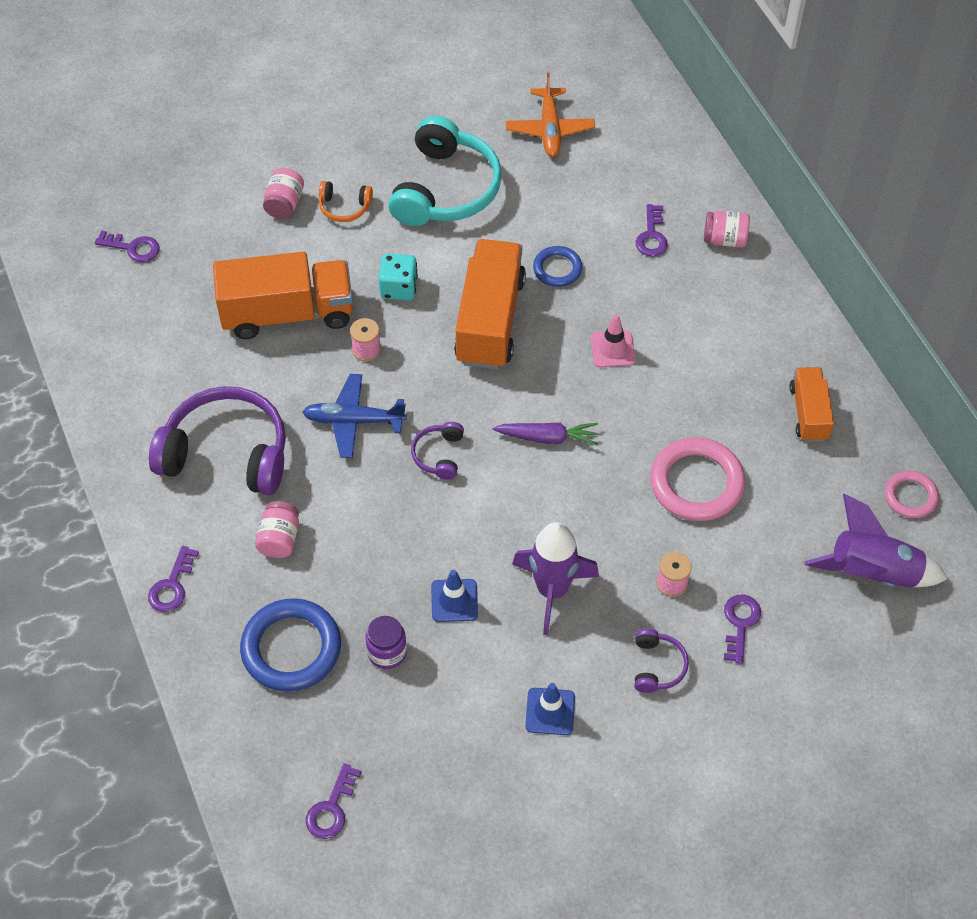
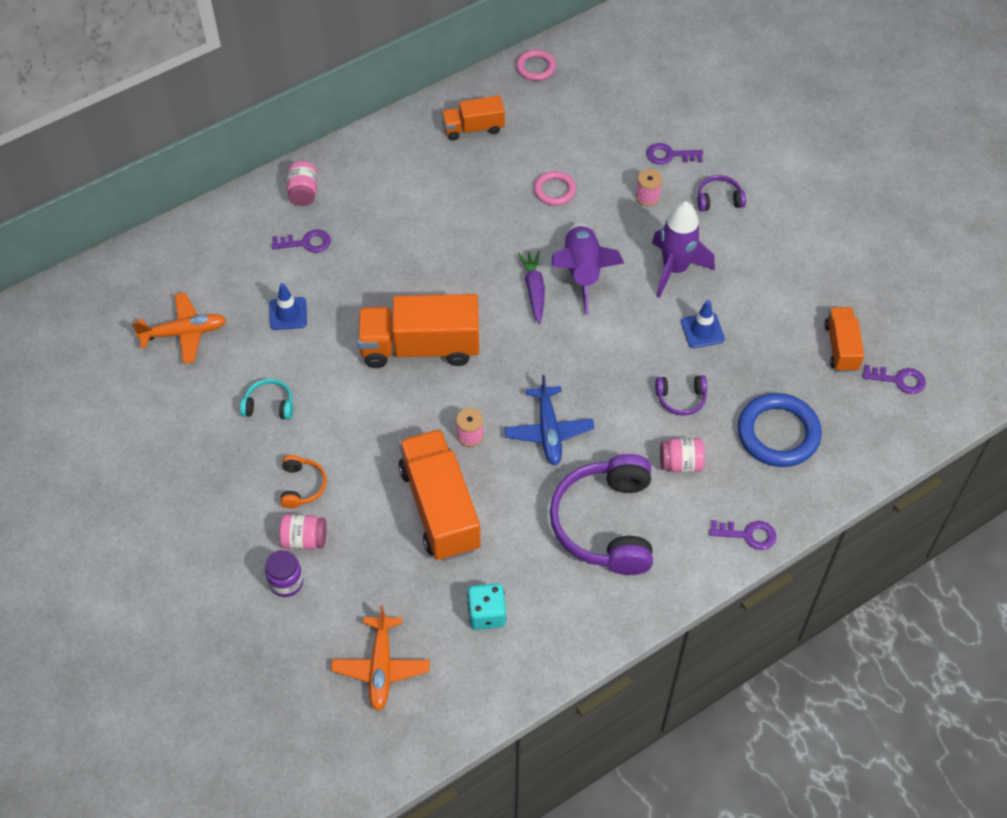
camera: 100 degrees left, 0 degrees up
(133, 248) = (381, 668): purple key -> orange plane
(387, 652) = (761, 367): purple jar -> purple jar (286, 582)
(395, 752) = (841, 347): none -> orange truck
(399, 288) = (395, 423): turquoise dice -> turquoise dice (486, 614)
(439, 455) = (569, 362): purple headphones -> purple headphones (681, 398)
(445, 189) = (269, 405): turquoise headphones -> turquoise headphones, size x0.45
(550, 711) = (776, 257): blue traffic cone -> blue traffic cone (288, 314)
(557, 269) = (354, 306): blue ring -> none
(612, 349) = (435, 257): pink traffic cone -> none
(696, 483) = (554, 190): pink ring -> pink ring, size x0.56
(872, 573) = (606, 85): purple rocket -> purple rocket (582, 273)

